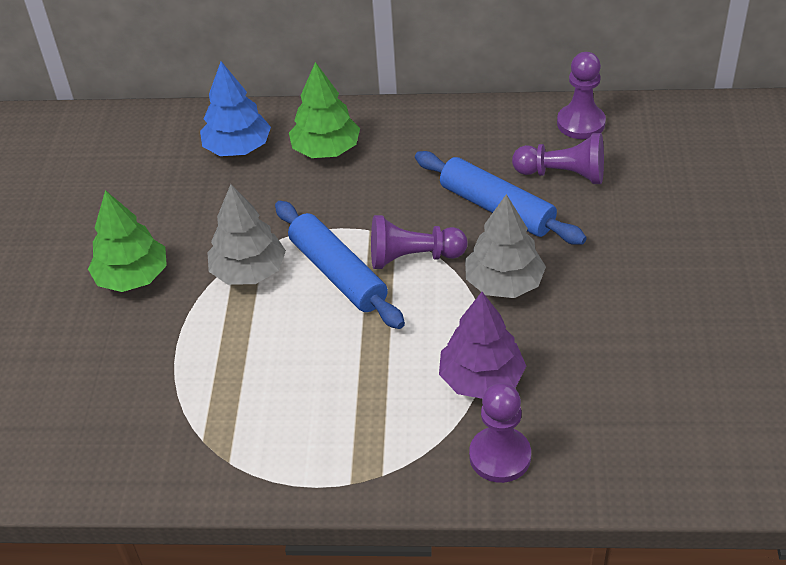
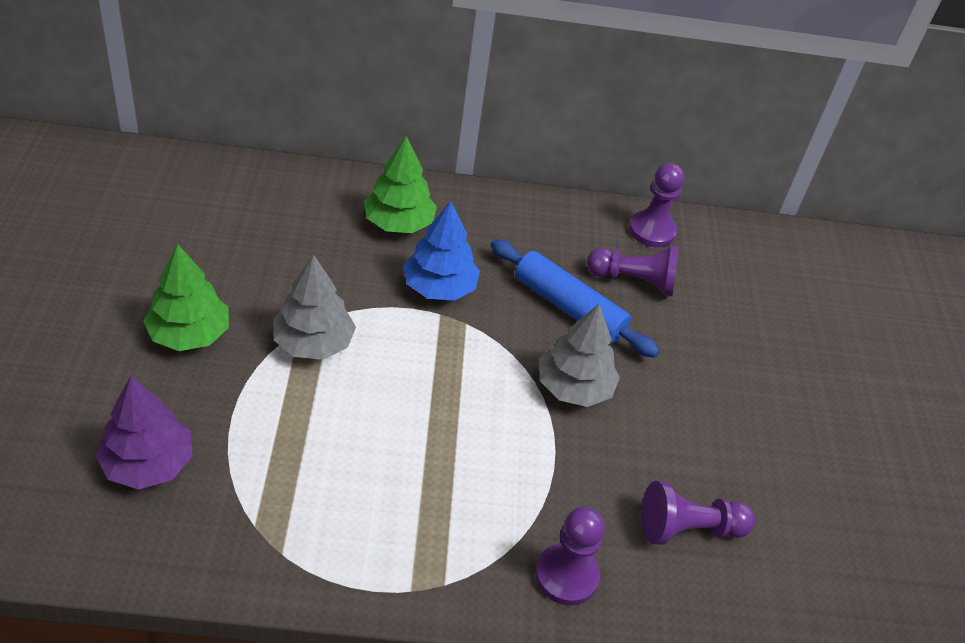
camera: 10 degrees left, 0 degrees up
(238, 148) = (308, 209): blue tree -> blue tree (439, 287)
(338, 273) = (406, 356): blue rolling pin -> none
(413, 257) = (483, 349): purple pawn -> purple pawn (688, 528)
(481, 379) = (549, 488): purple tree -> purple tree (148, 463)

